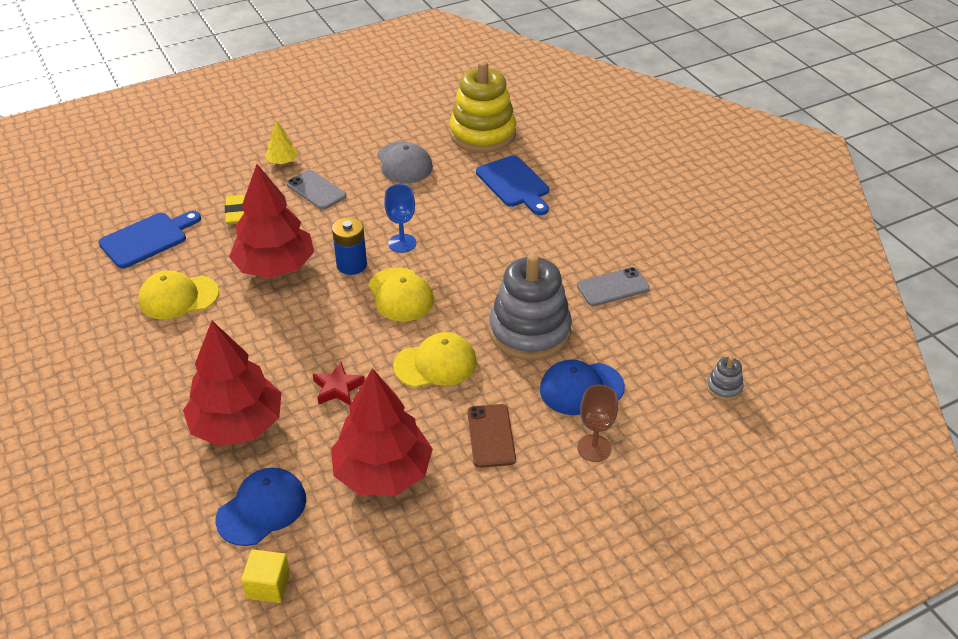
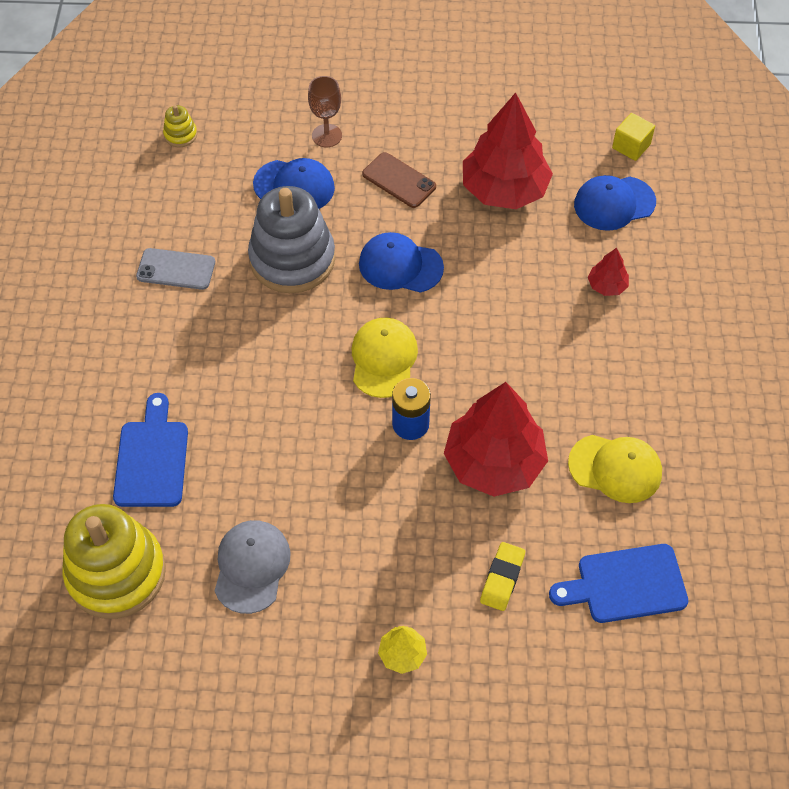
camera: 150 degrees left, 15 degrees up
(237, 425) = (607, 286): red tree -> red tree, size x0.44
(316, 190) = (387, 571): grey phone -> none
(338, 388) = (501, 281): red star -> none
(402, 243) = (339, 429): blue goblet -> none
(435, 364) = (400, 265): yellow cap -> blue cap
(491, 436) = (399, 180): brown phone -> brown phone turned 75 degrees counterclockwise
(724, 388) = (180, 135): grey stacking toy -> yellow stacking toy

